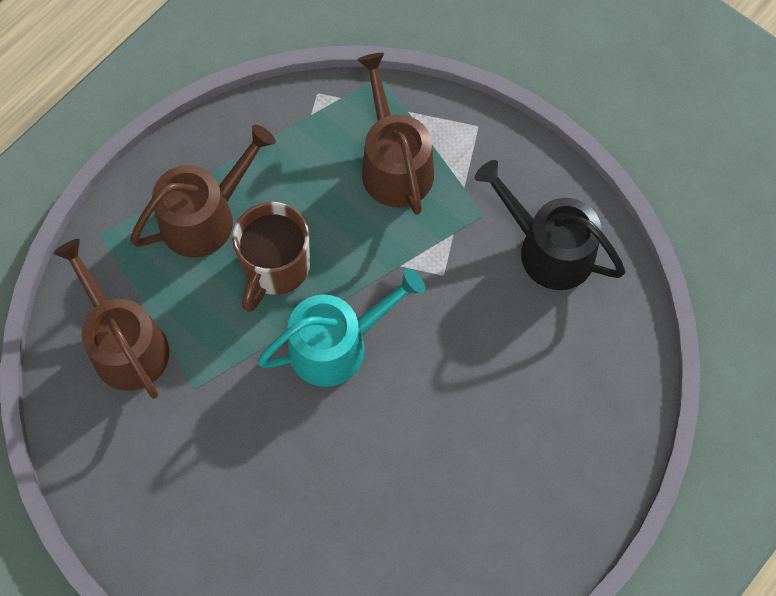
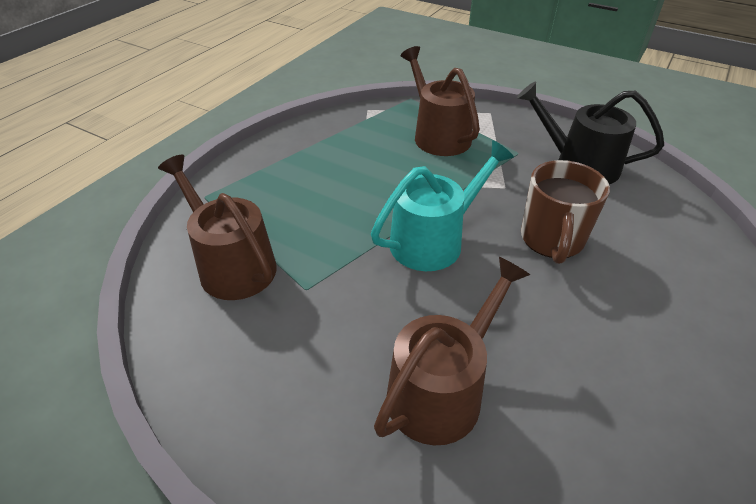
camera: 10 degrees left, 25 degrees down
(205, 217) = (295, 177): brown watering can -> brown watering can (441, 390)
(275, 268) = (362, 199): brown mug -> brown mug (552, 240)

